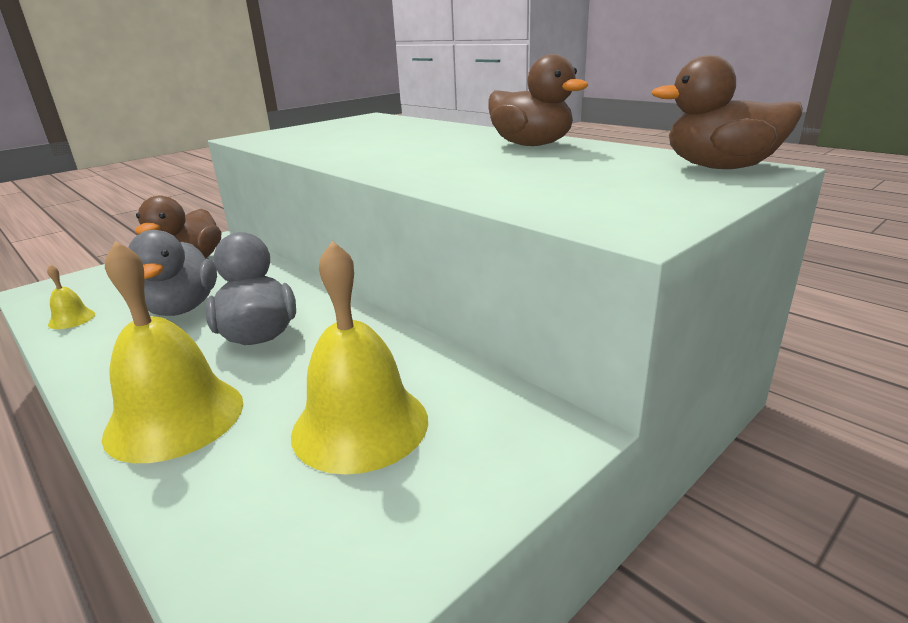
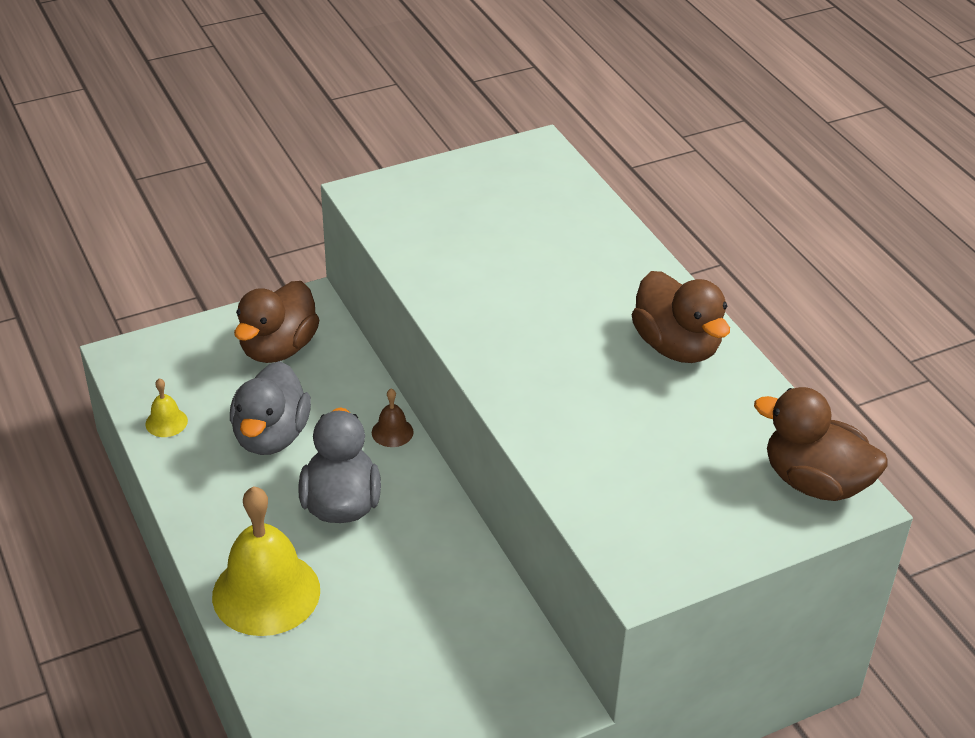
camera: 15 degrees right, 15 degrees up
(300, 286) = (392, 432): none -> brown bell
(360, 425) = (407, 646): yellow bell -> none

